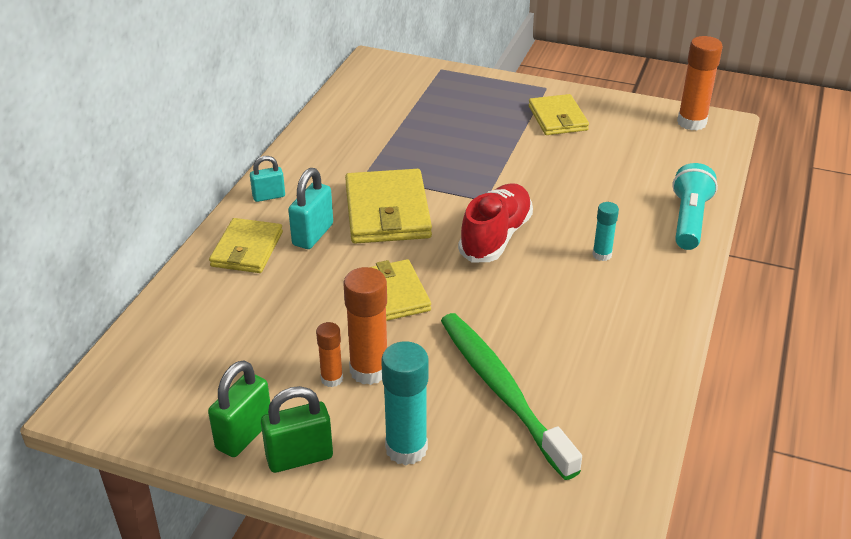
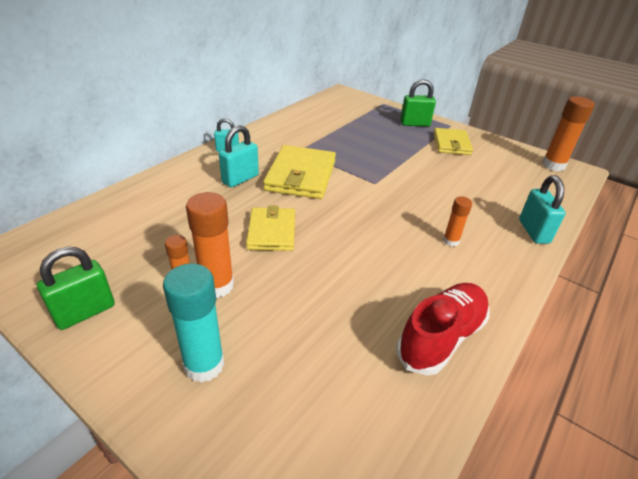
camera: 15 degrees right, 0 degrees up
(247, 249) = (190, 178): yellow wallet -> none
(299, 457) = (112, 345): green padlock -> green padlock (415, 124)
(495, 237) = (371, 209): red shoe -> red shoe (441, 337)
(502, 391) = (316, 334): green toothbrush -> none
(602, 255) = (451, 241): turquoise glue stick -> orange glue stick
(689, 220) = (533, 231): turquoise flashlight -> turquoise padlock

